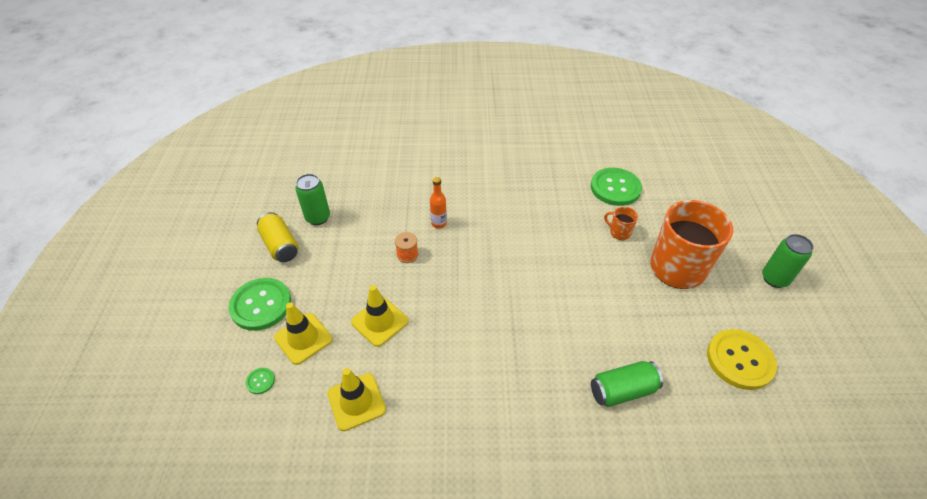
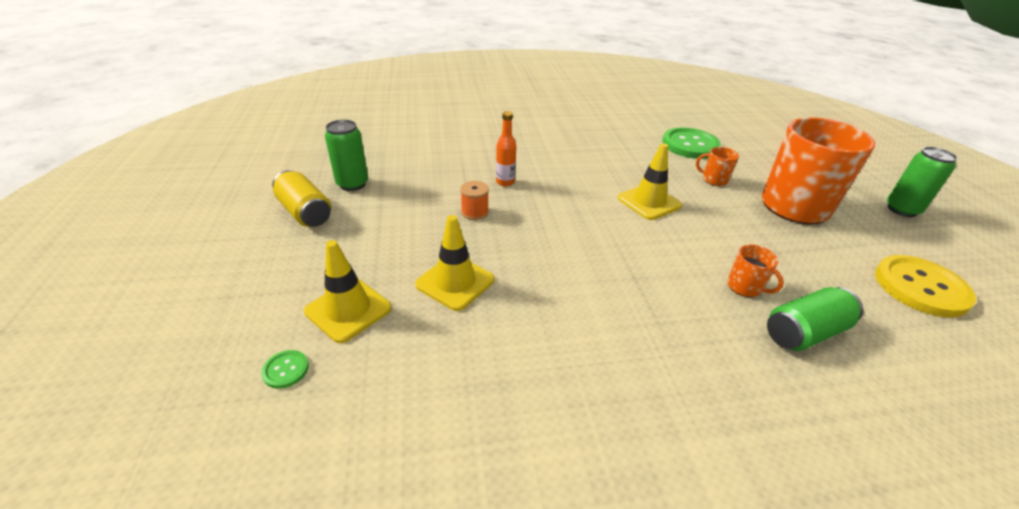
camera: 10 degrees left, 10 degrees down
(261, 305) = (282, 276): green button -> none
(356, 401) = (442, 382): yellow traffic cone -> yellow traffic cone (649, 202)
(595, 346) = (745, 287): none -> orange mug

